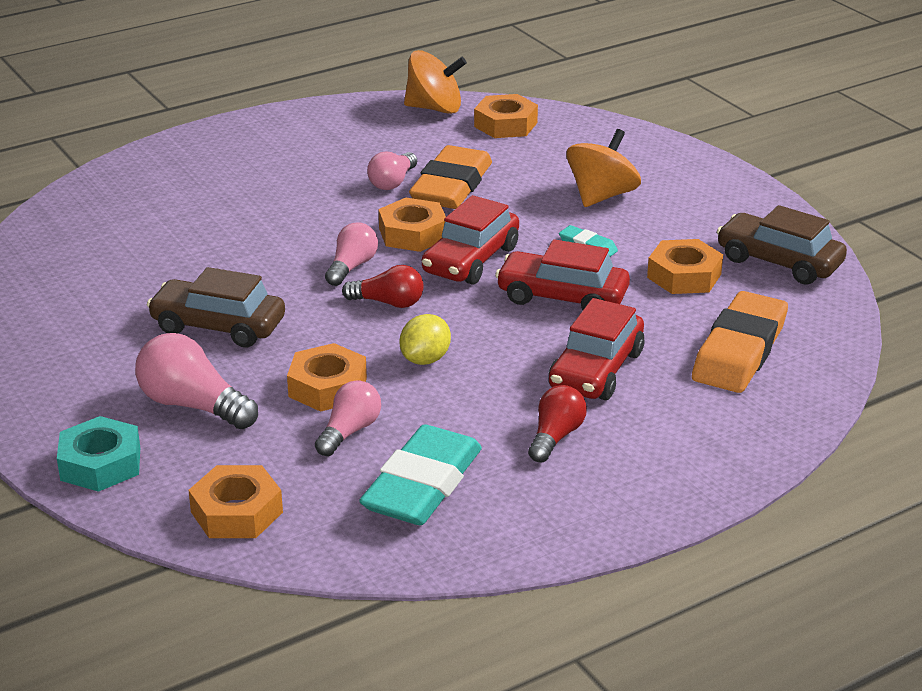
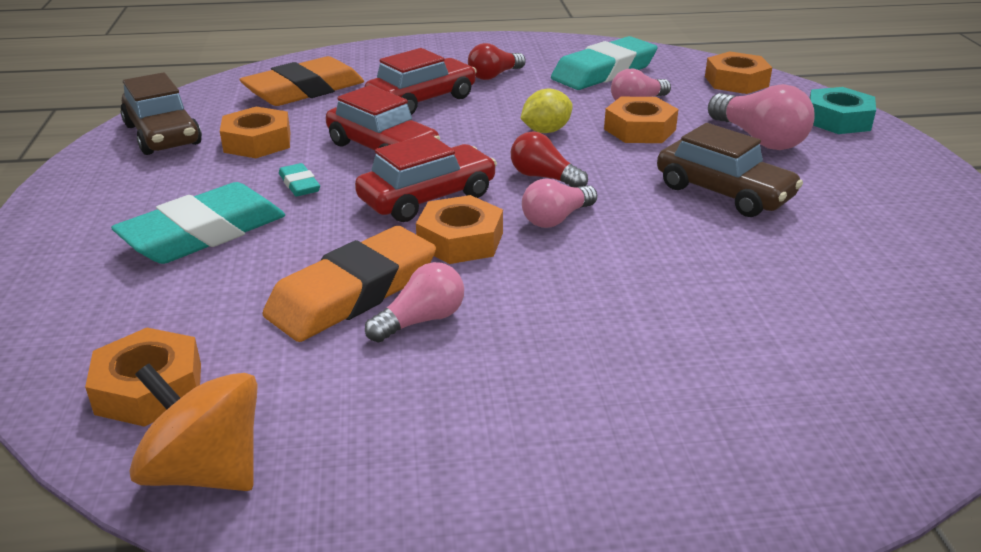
camera: 155 degrees left, 0 degrees up
(601, 196) = (204, 233): orange spinning top -> turquoise eraser

